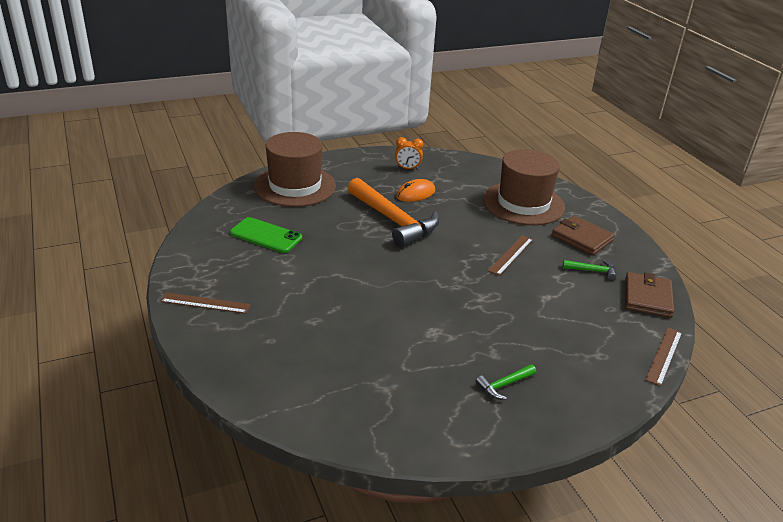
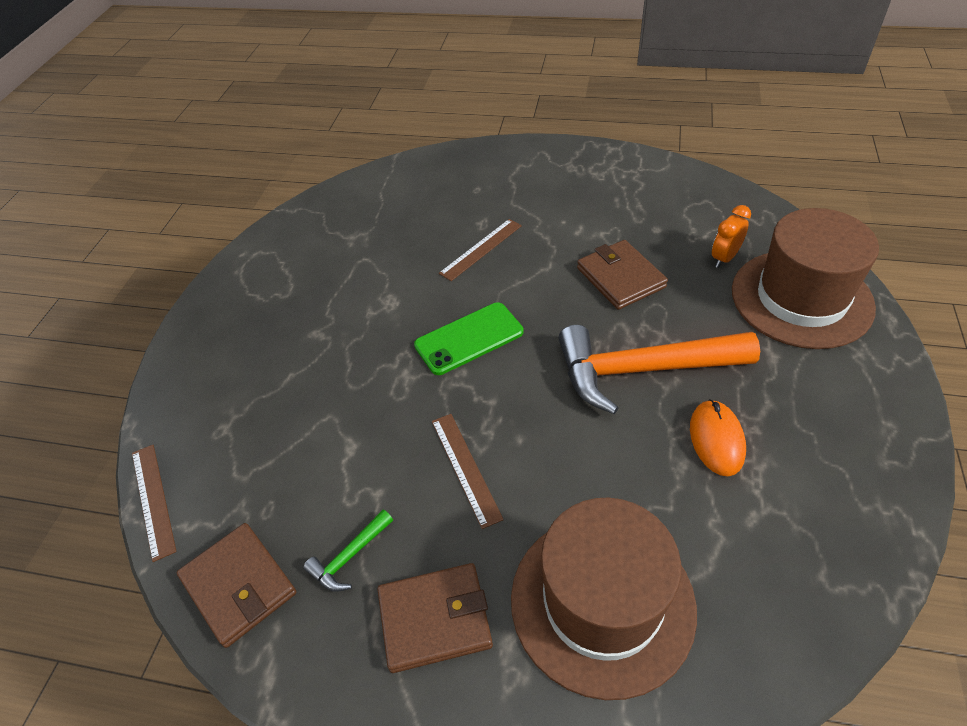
camera: 130 degrees right, 15 degrees up
(205, 303) = (564, 165): brown ruler -> brown ruler (481, 249)
(266, 236) = (669, 233): green phone -> green phone (469, 338)
(325, 244) = (620, 278): none -> brown wallet
(407, 168) = (823, 475): orange clock -> orange clock (724, 258)
(504, 385) = (275, 317): green hammer -> none

